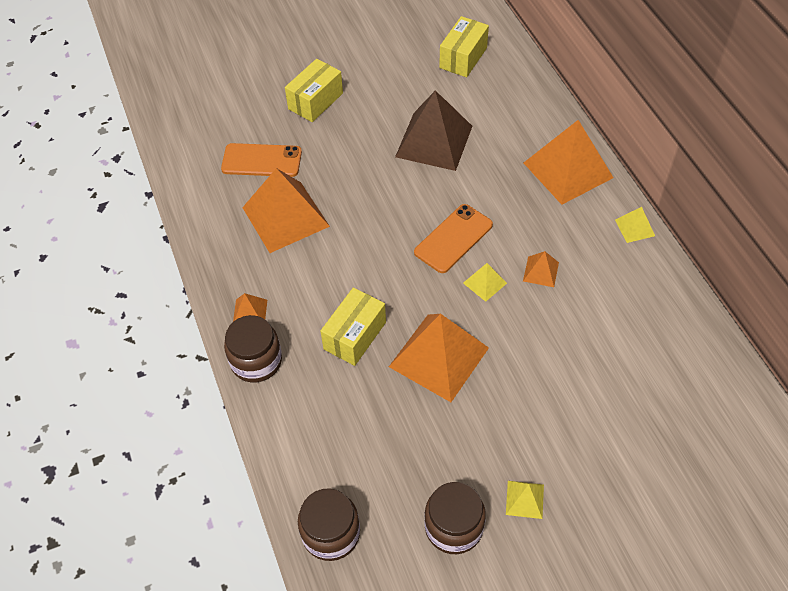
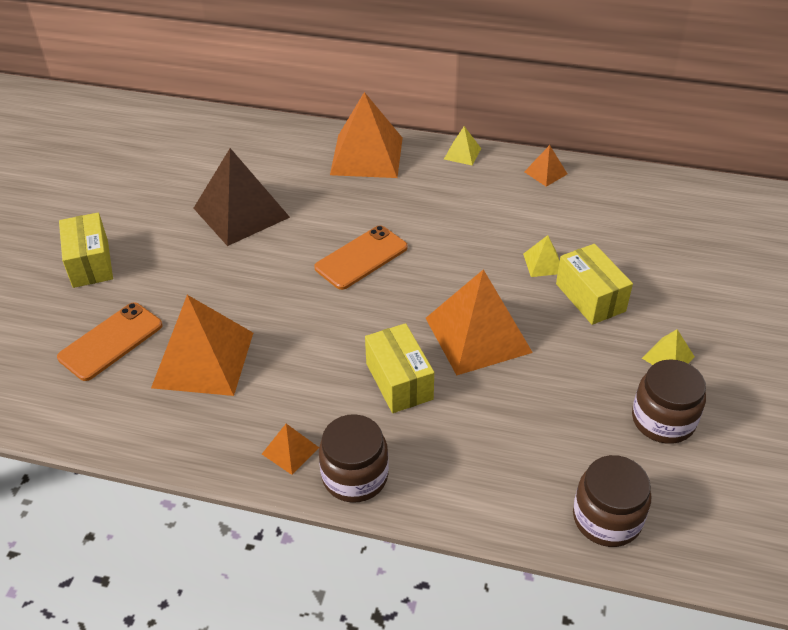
camera: 55 degrees left, 10 degrees down
(453, 238) = (361, 257): orange phone -> orange phone turned 60 degrees clockwise
(463, 58) = (173, 147): yellow box -> yellow box (590, 297)
(484, 283) = (428, 264): yellow pyramid -> yellow pyramid (543, 263)
(540, 271) = (451, 225): orange pyramid -> orange pyramid (545, 173)

